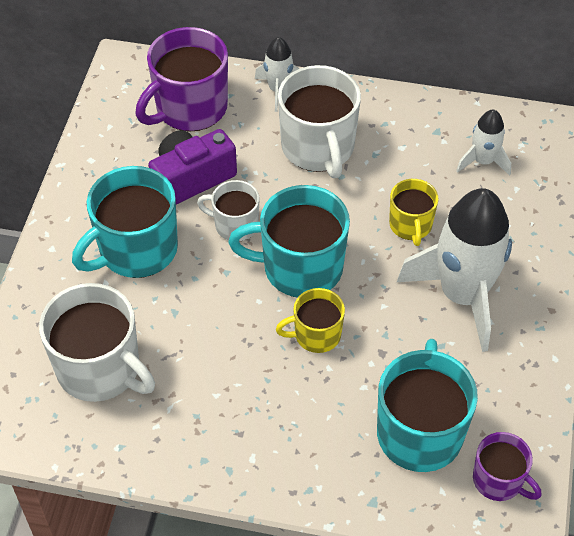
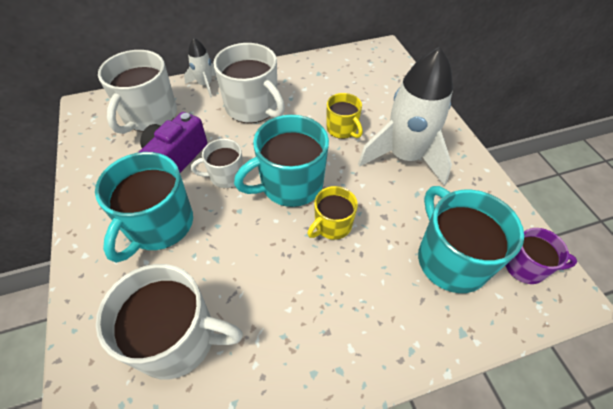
camera: 30 degrees left, 0 degrees up
(190, 108) = (149, 115): purple mug -> white mug
(483, 161) = (356, 79): white rocket -> none

